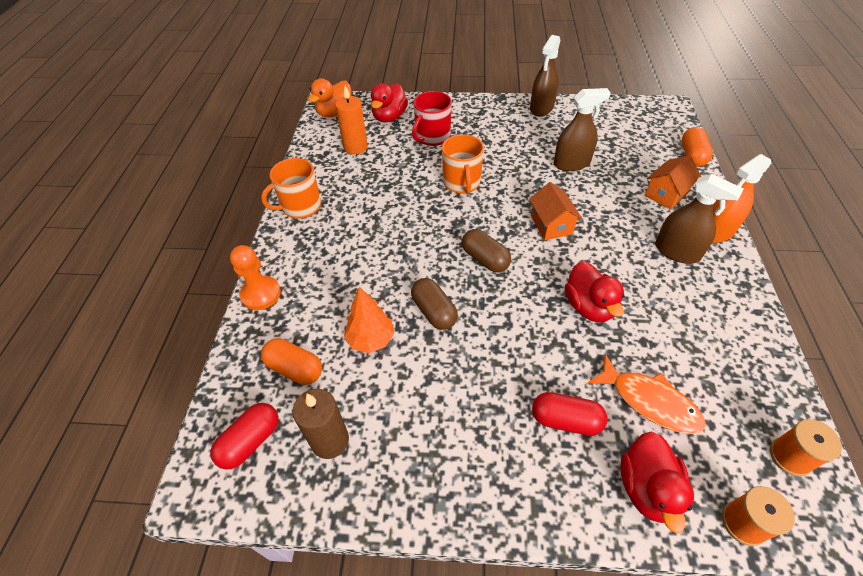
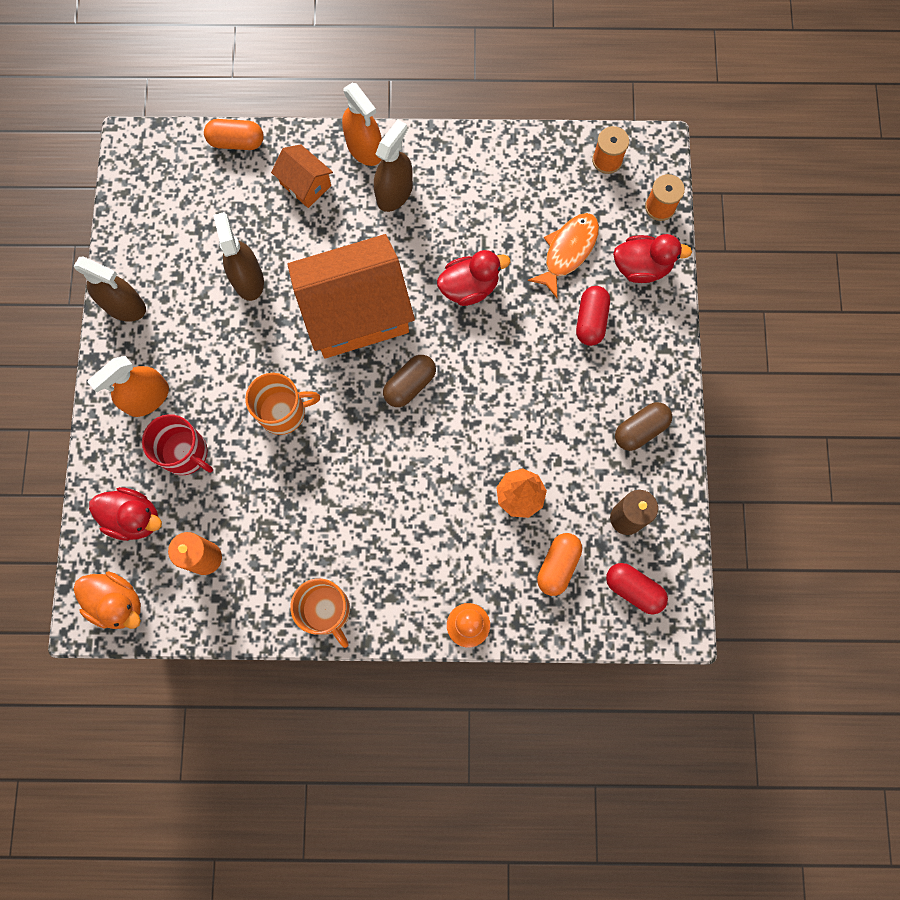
camera: 95 degrees left, 25 degrees up
(434, 311) = (483, 436): brown capsule -> brown capsule (640, 430)
(474, 120) = (147, 398): none -> orange spray bottle
(551, 225) = (356, 312): orange house -> orange house, size x2.14

